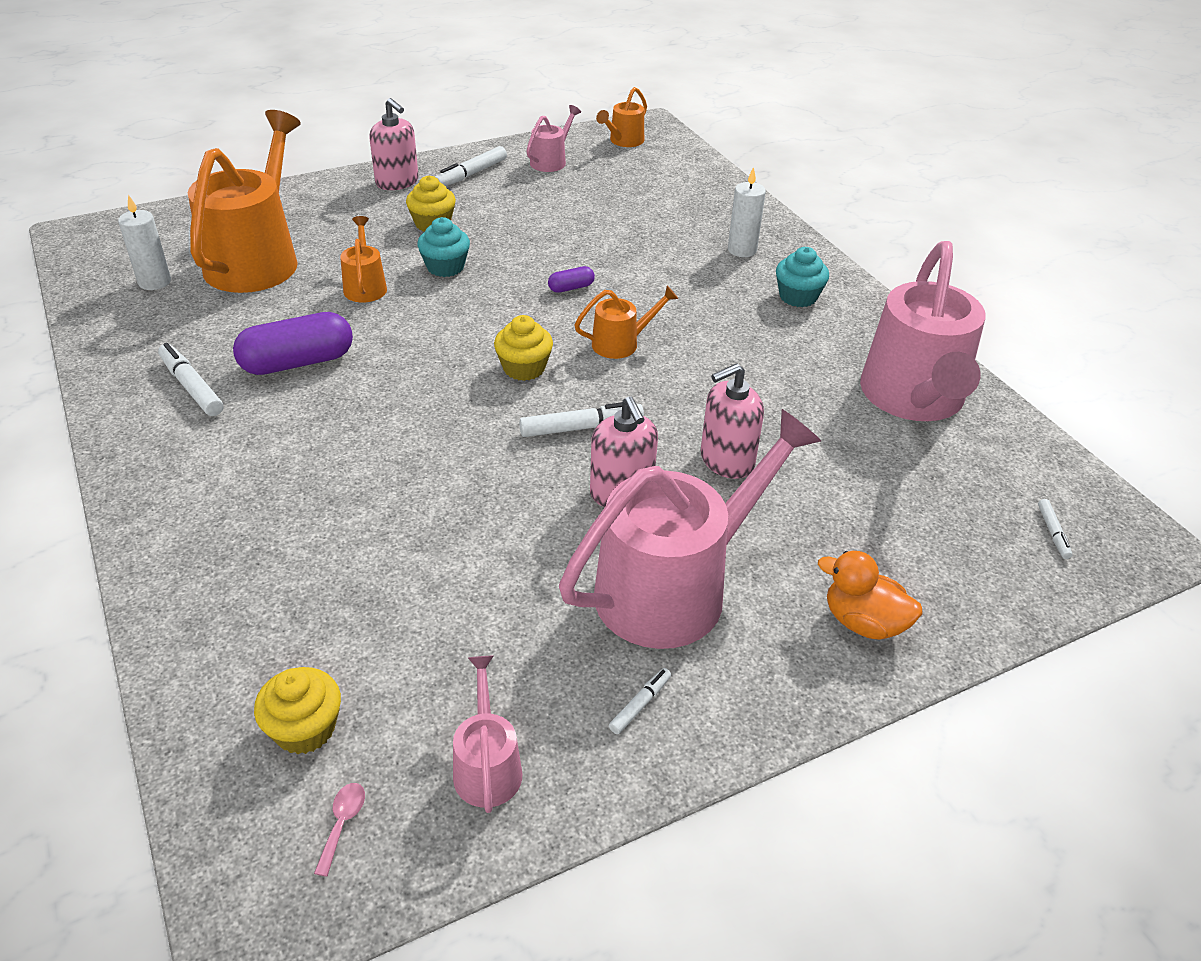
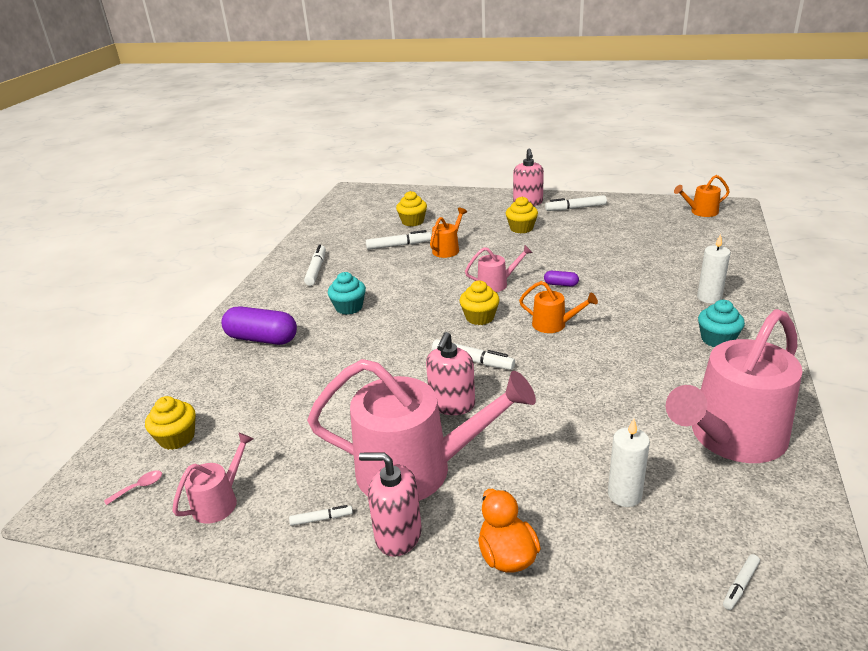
camera: 45 degrees right, 10 degrees down
(154, 282) = (357, 219): white candle -> white candle (624, 495)
(257, 259) = (412, 221): orange watering can -> yellow cupcake
(282, 303) = (399, 245): none -> white marker
(298, 362) = (372, 275): purple capsule -> purple capsule (262, 339)
(445, 267) = (501, 252): turquoise cupcake -> turquoise cupcake (349, 307)
(551, 161) = (635, 212): pink watering can -> pink watering can (496, 284)
(726, 460) = (538, 416): pink soap dispenser -> pink soap dispenser (398, 535)

